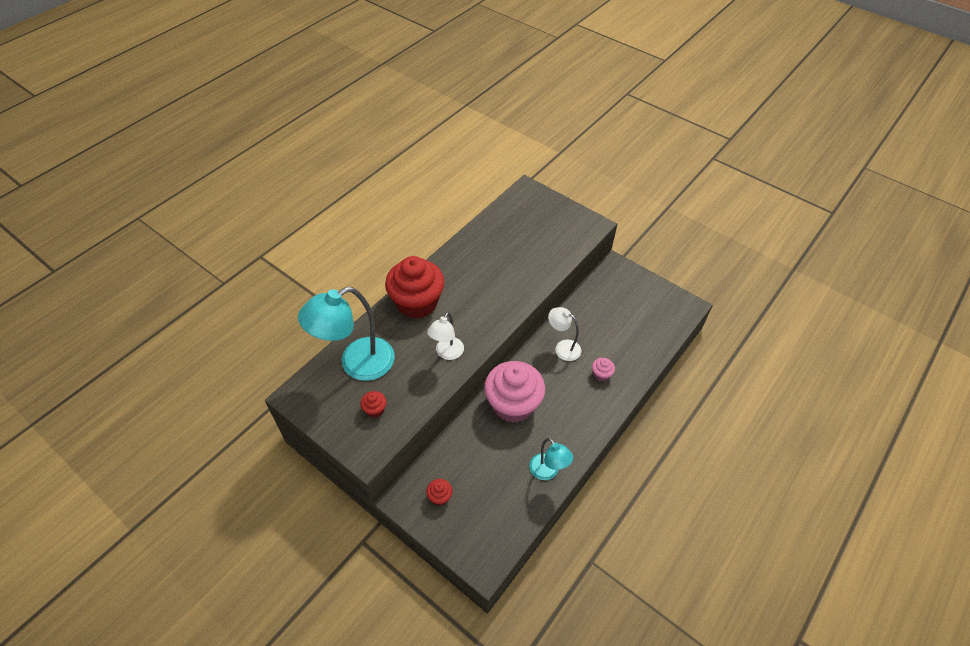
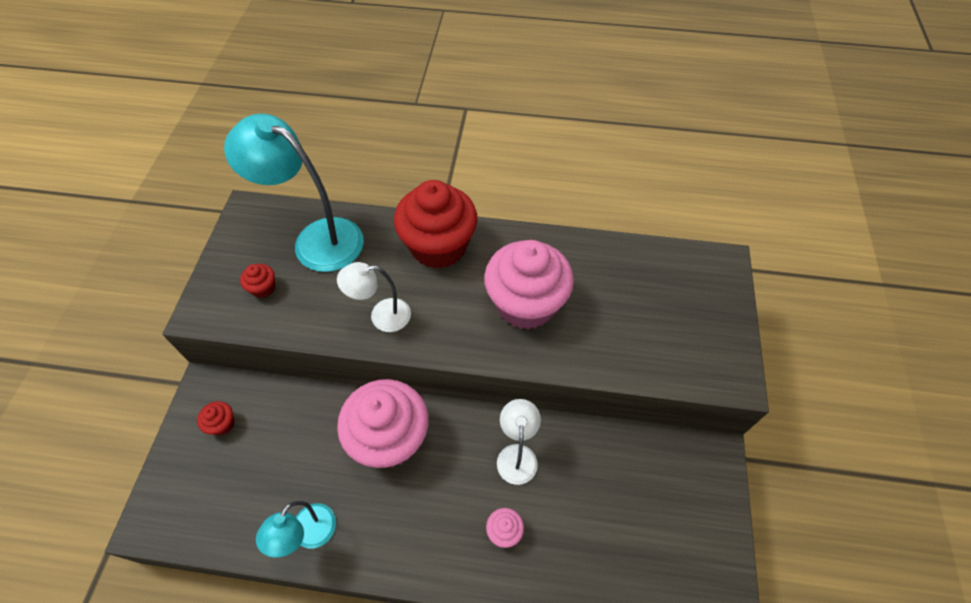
camera: 60 degrees right, 5 degrees up
(490, 282) = (525, 304): none -> pink cupcake

